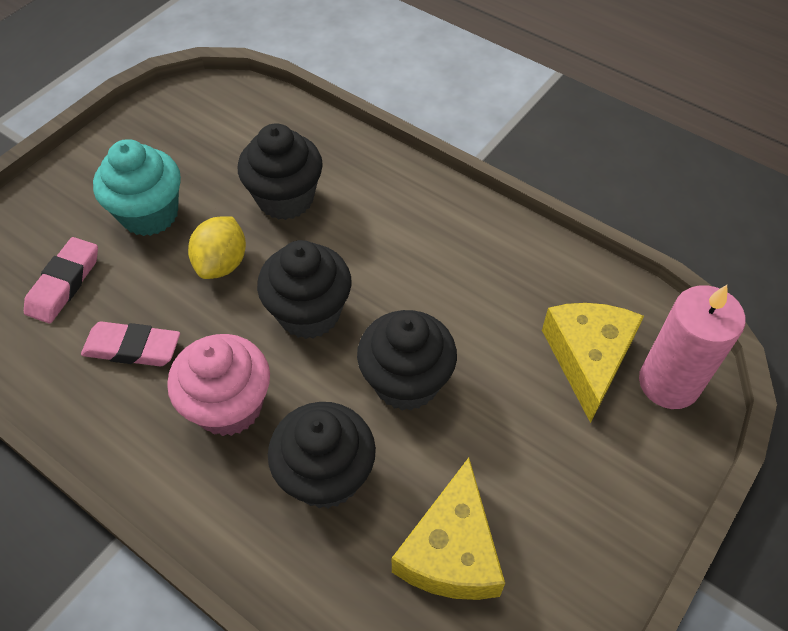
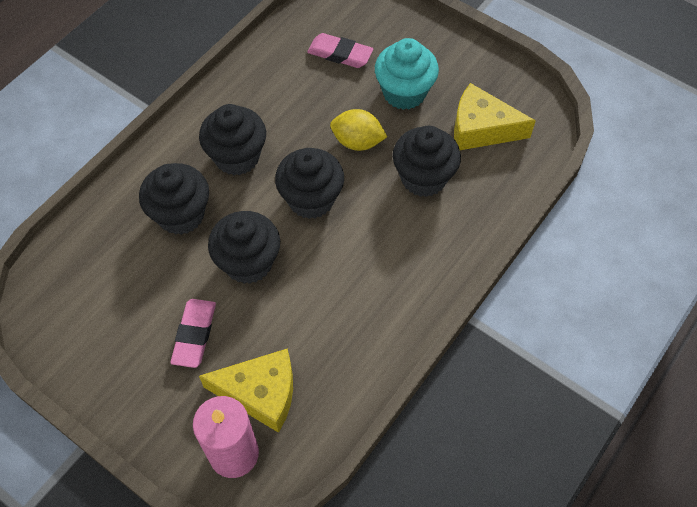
camera: 90 degrees right, 5 degrees up
(132, 348) = (286, 99): pink eraser -> pink eraser (194, 335)
(229, 406) = (237, 157): pink cupcake -> black cupcake
(451, 551) = (120, 287): yellow cheese -> yellow cheese (481, 129)

